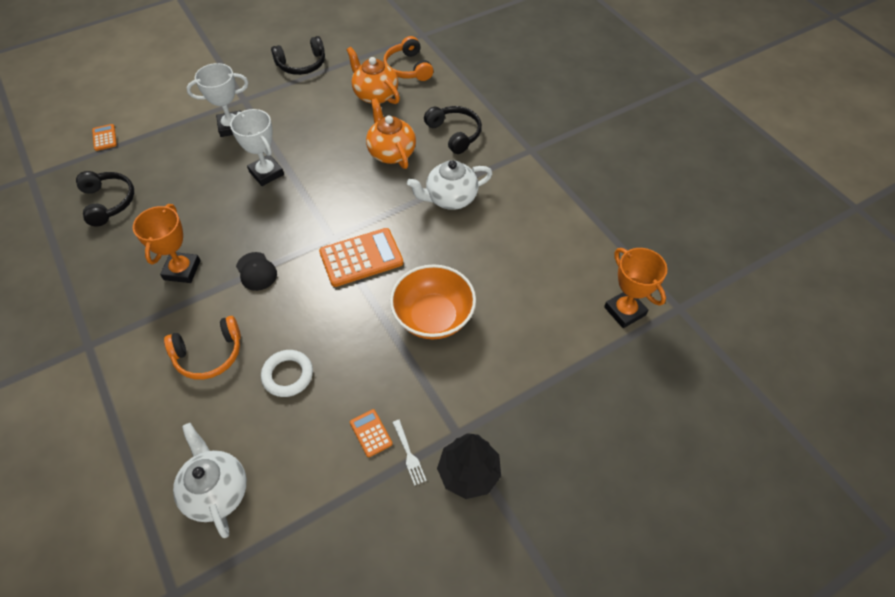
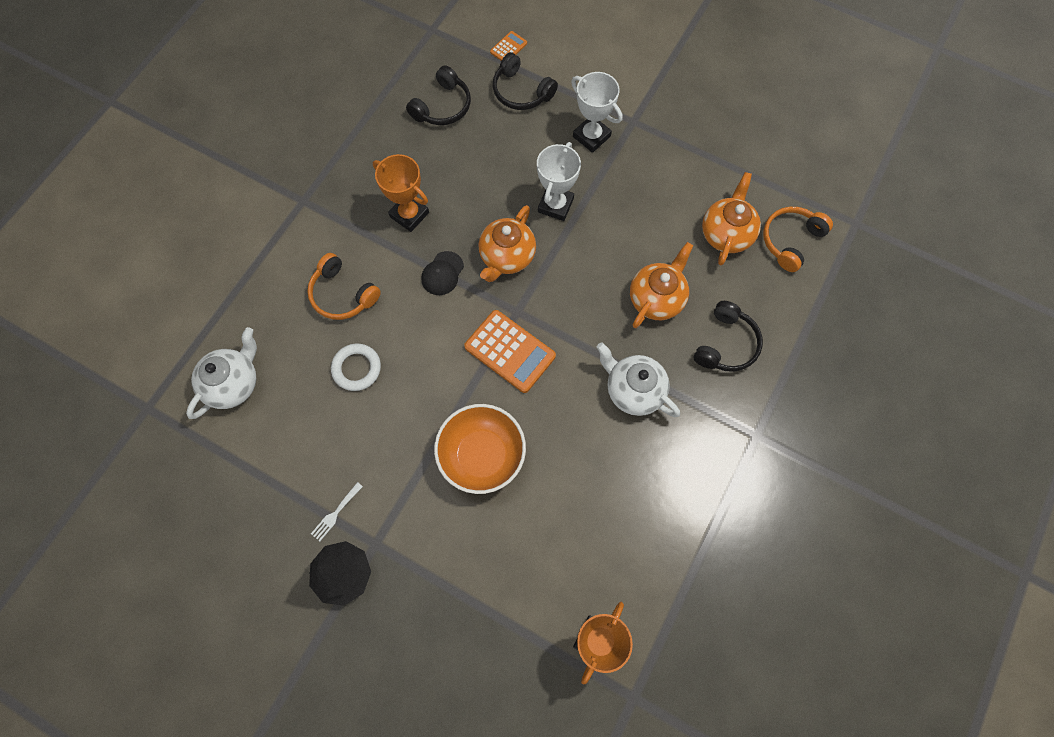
camera: 60 degrees right, 15 degrees up
(182, 270) = (409, 214): orange trophy -> orange trophy turned 60 degrees clockwise
(281, 222) = (507, 256): none -> orange teapot
(302, 64) = (719, 138): black headphones -> black headphones (521, 92)
(371, 433) = (339, 470): orange calculator -> none

